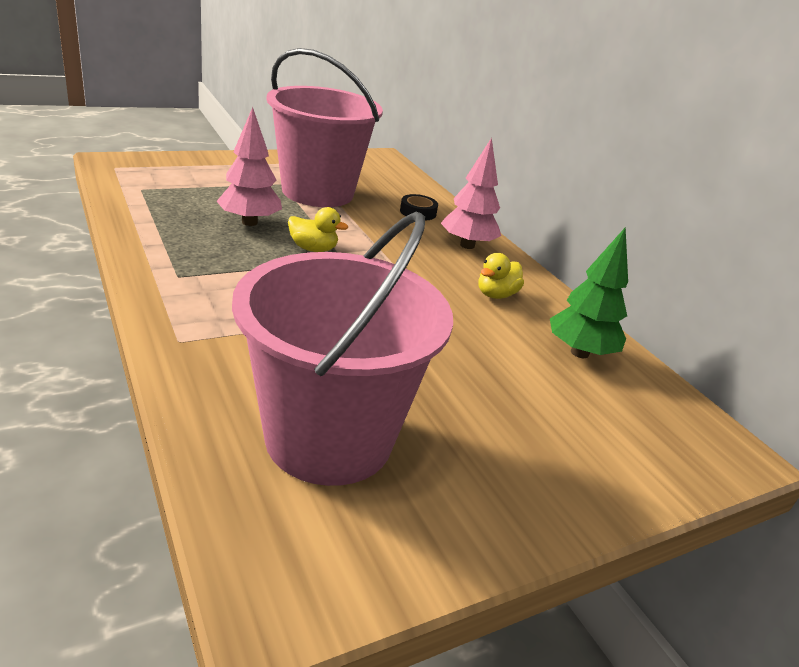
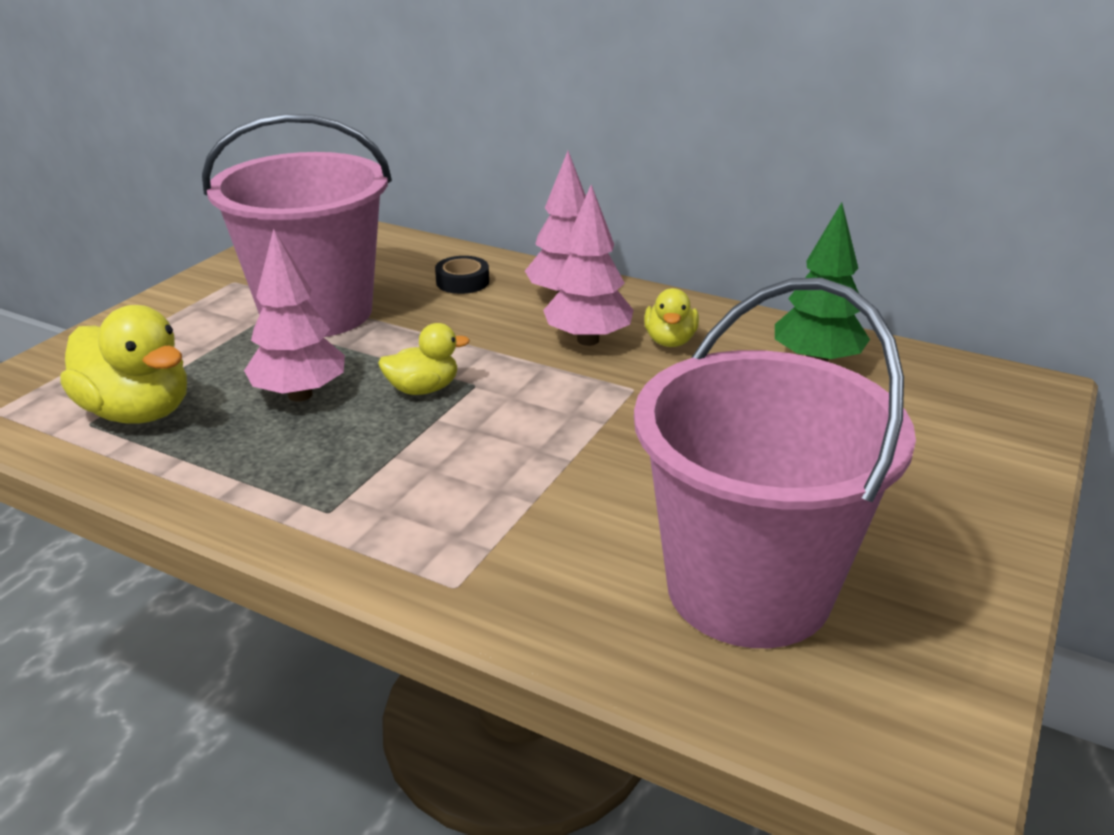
camera: 30 degrees left, 0 degrees up
(168, 195) = (138, 412): none -> yellow duck
(444, 270) = (588, 340): none -> pink tree

